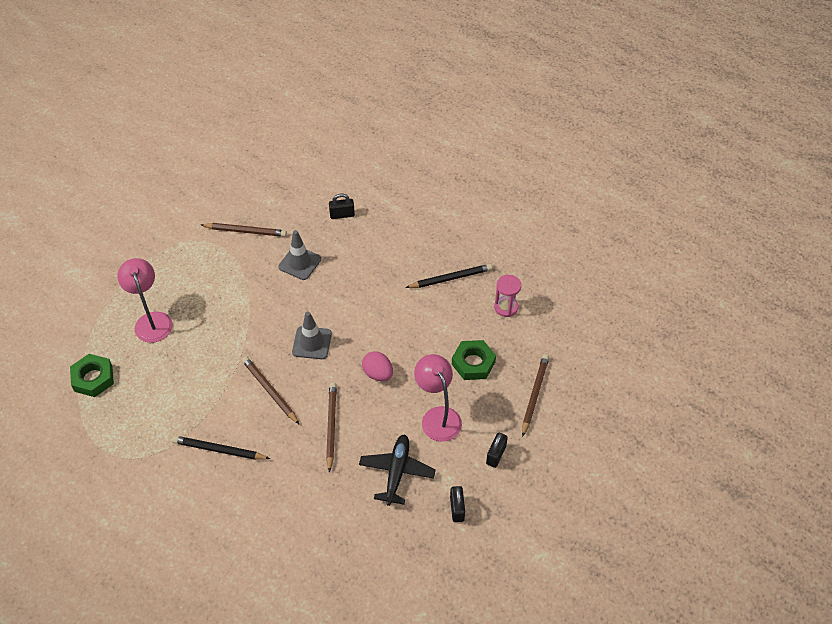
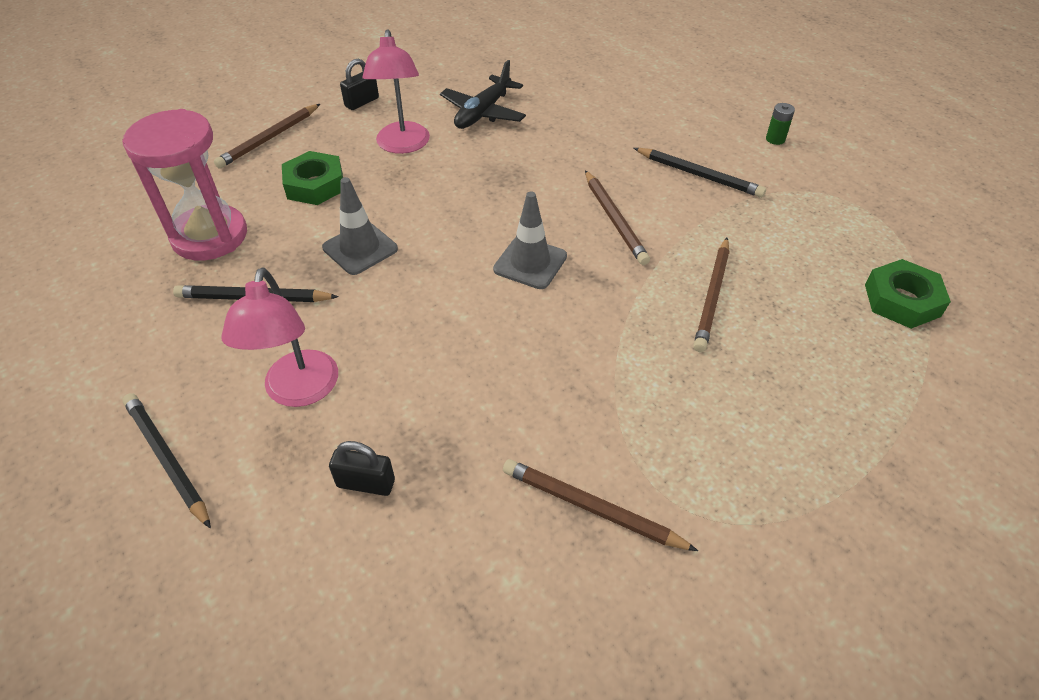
camera: 160 degrees left, 5 degrees down
(152, 320) = (806, 367): pink lamp -> pink lamp (299, 392)
(164, 509) = (775, 139): none -> green battery
(300, 263) = (499, 399): grey traffic cone -> grey traffic cone (360, 248)
(331, 426) = (542, 166): brown pencil -> brown pencil (712, 297)
(378, 373) = (451, 203): pink egg -> none
(430, 201) = (167, 459): none -> black pencil
(457, 509) = (436, 76): black padlock -> none
(506, 307) = (210, 236): pink hourglass -> pink hourglass, size x1.87

